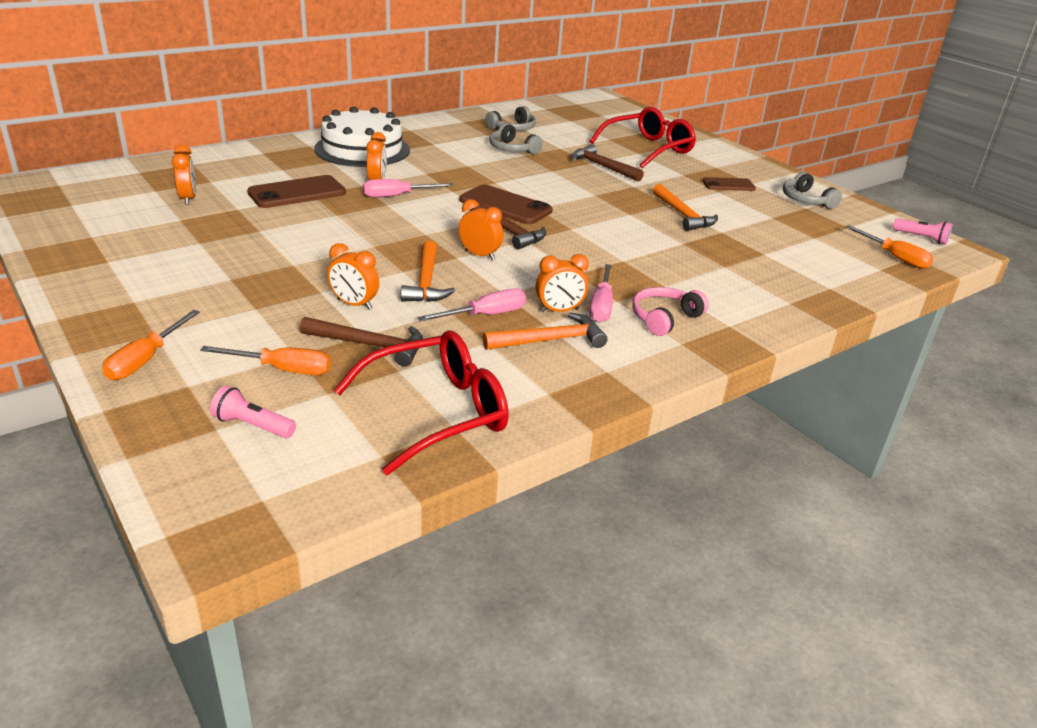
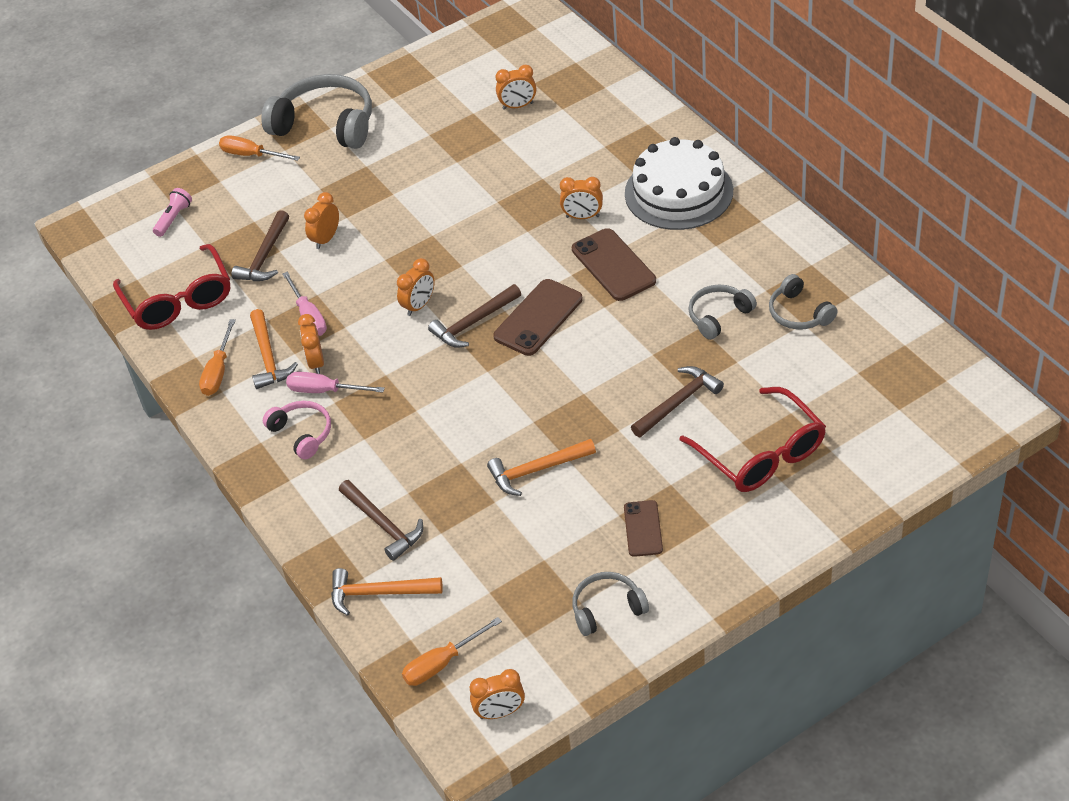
camera: 100 degrees right, 15 degrees up
(123, 304) = (326, 124): none -> grey headphones
(282, 369) = (236, 218): orange screwdriver -> orange screwdriver (218, 371)
(297, 193) = (544, 167): brown phone -> brown phone (613, 265)
(397, 196) = (549, 235): pink screwdriver -> none
(426, 282) = (365, 275): orange hammer -> orange hammer (379, 593)
(766, 278) = (383, 525): none -> brown hammer
(921, 238) = (500, 712): pink flashlight -> orange clock

